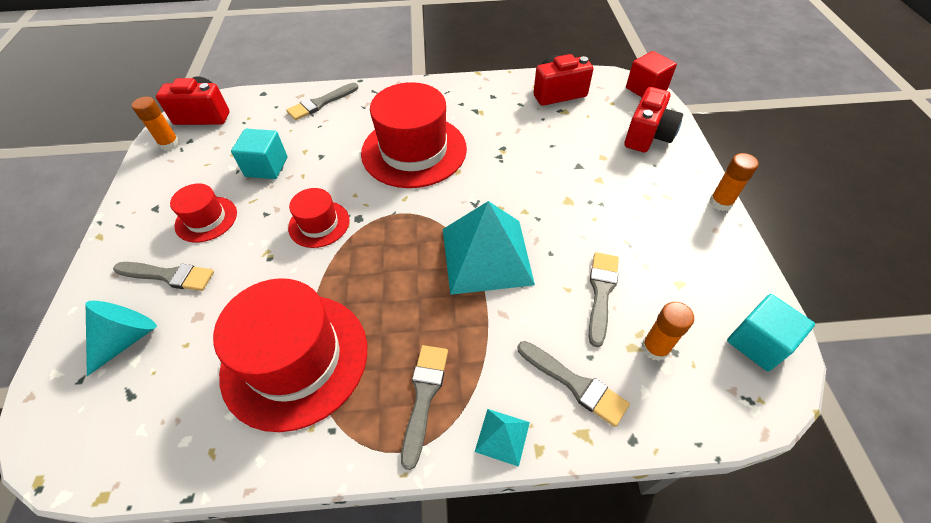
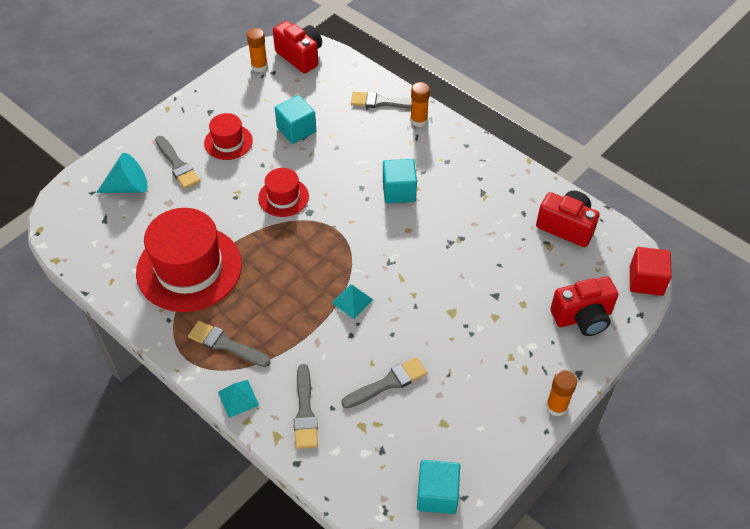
camera: 45 degrees right, 0 degrees up
(414, 151) = (399, 191): red hat -> turquoise cube
(424, 396) = (225, 344): grey brush -> grey brush turned 120 degrees counterclockwise
(486, 255) = (352, 301): turquoise pyramid -> turquoise pyramid, size x0.43
(655, 348) = (373, 438): orange glue stick -> orange glue stick (418, 120)

